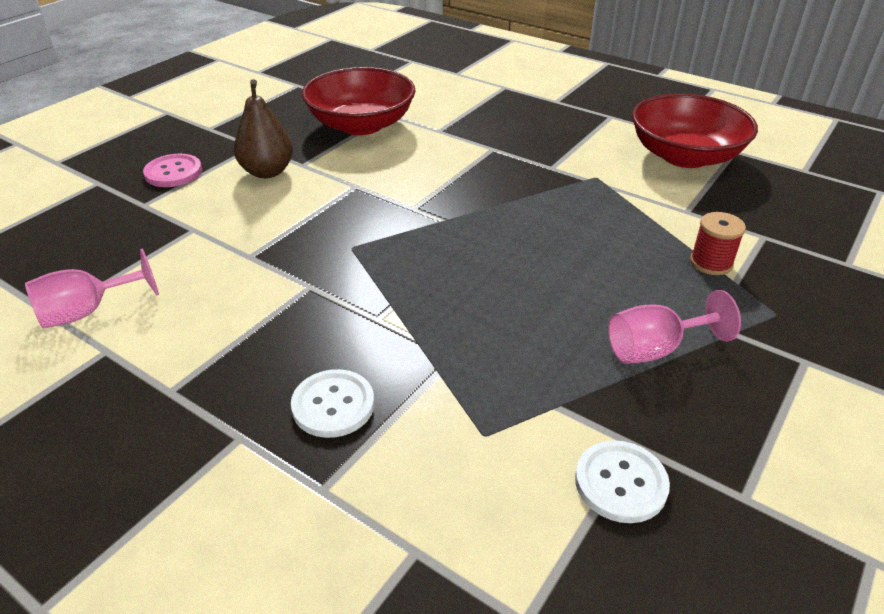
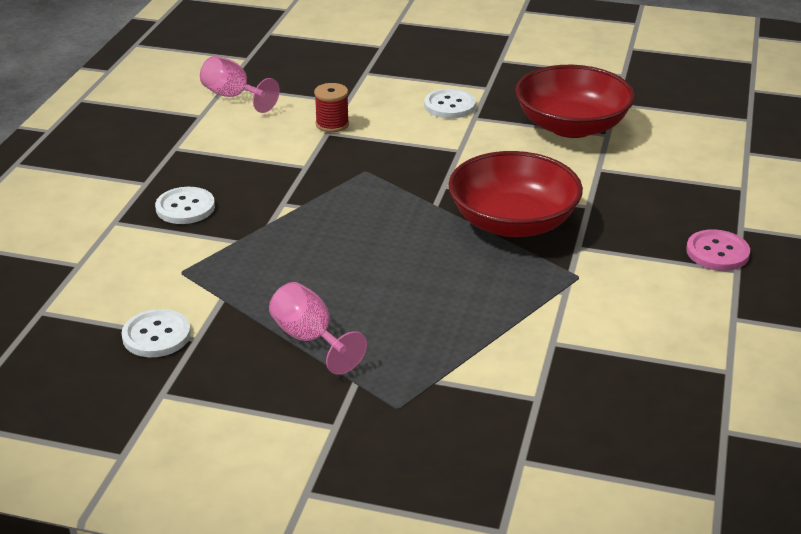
camera: 70 degrees right, 5 degrees down
(173, 172) = (418, 69): pink button -> pink button (717, 252)
(267, 172) = (449, 105): brown pear -> white button
(685, 156) = (679, 333): red bowl -> red bowl (513, 222)
(711, 263) = (461, 363): red spool -> red spool (332, 124)

